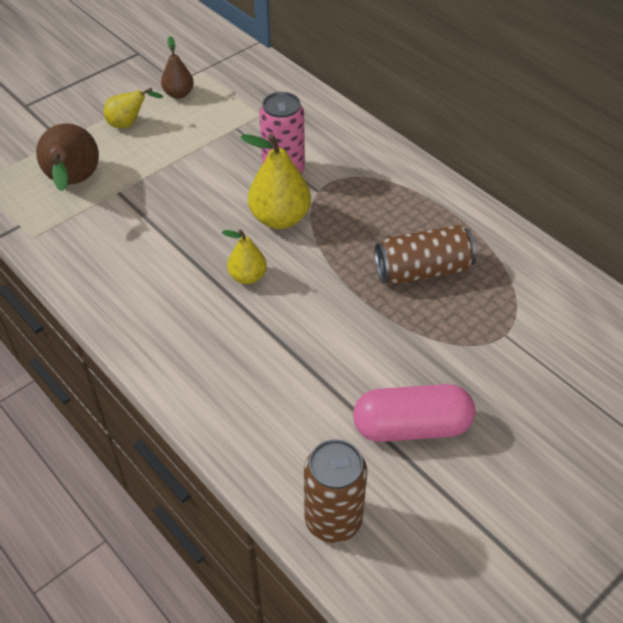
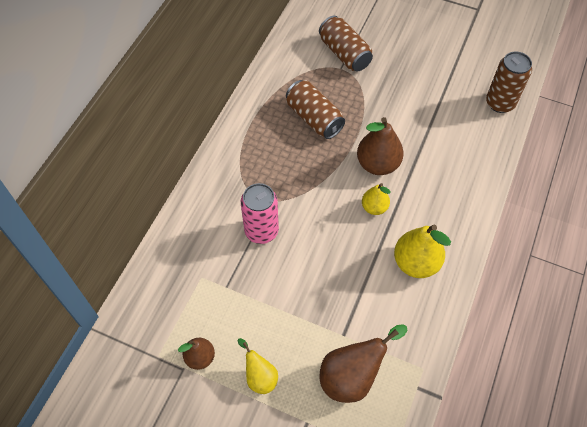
camera: 115 degrees left, 10 degrees up
(280, 218) = (311, 212): yellow pear -> yellow pear (416, 263)
(309, 306) = (377, 164): none -> brown pear
(411, 426) = (427, 90): pink capsule -> none
(535, 351) = (344, 54): none -> brown can

